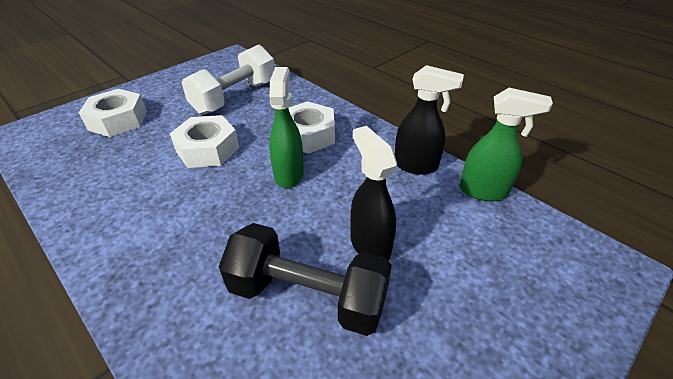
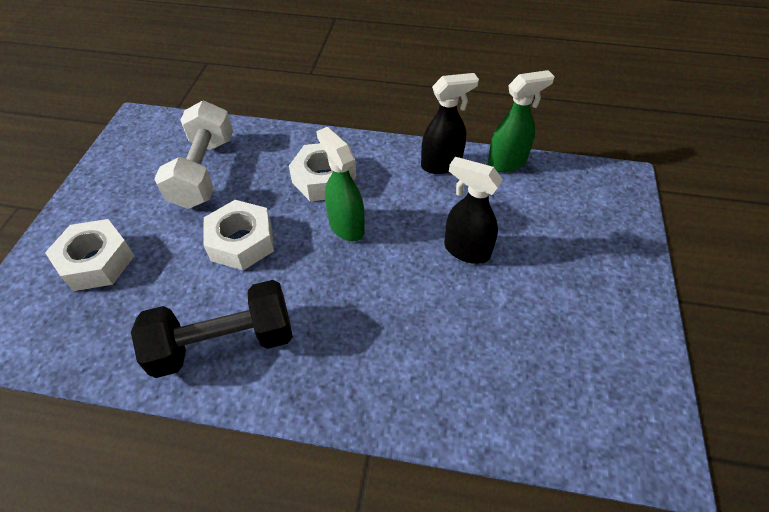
camera: 35 degrees left, 10 degrees up
(307, 296) = (459, 314): black dumbbell -> black dumbbell (224, 343)

